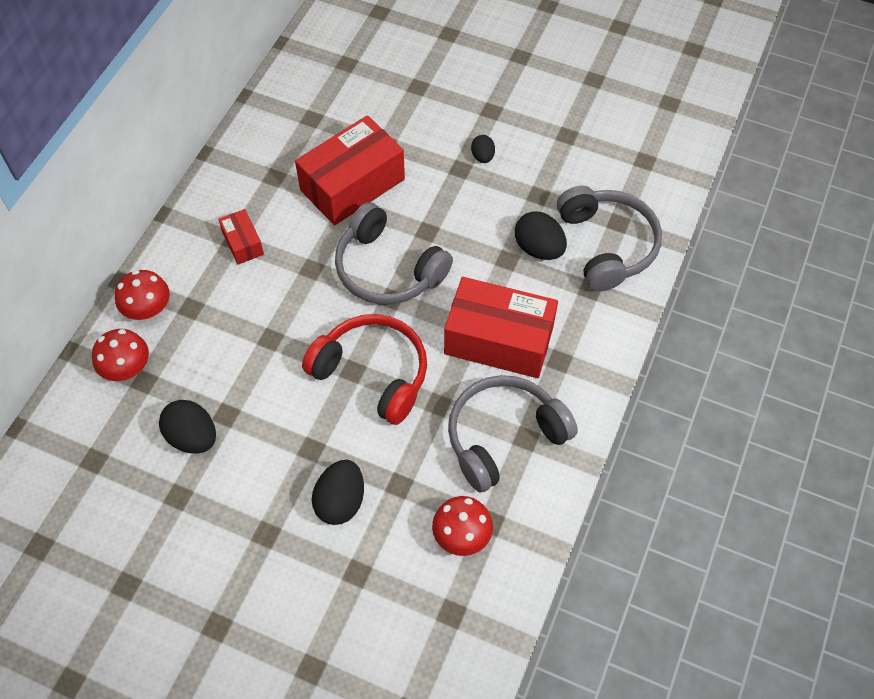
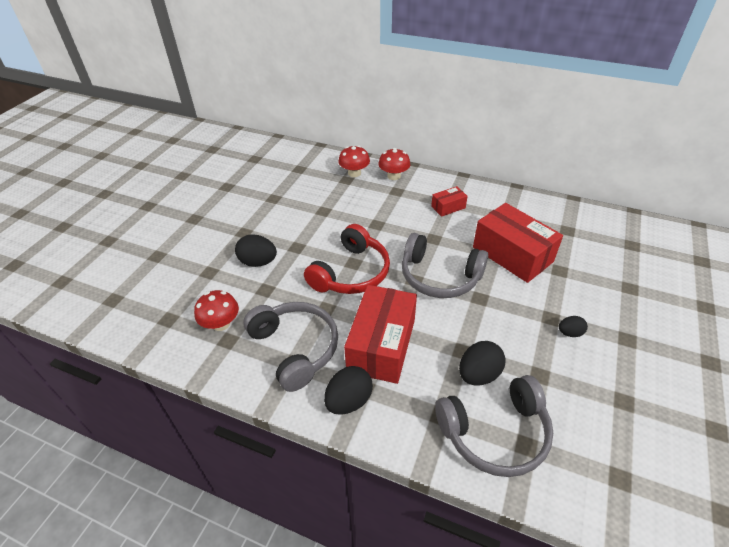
camera: 90 degrees right, 15 degrees down
(193, 437) = (309, 200): black egg -> black egg (349, 401)
(387, 269) = (439, 277): grey headphones -> grey headphones turned 105 degrees counterclockwise

